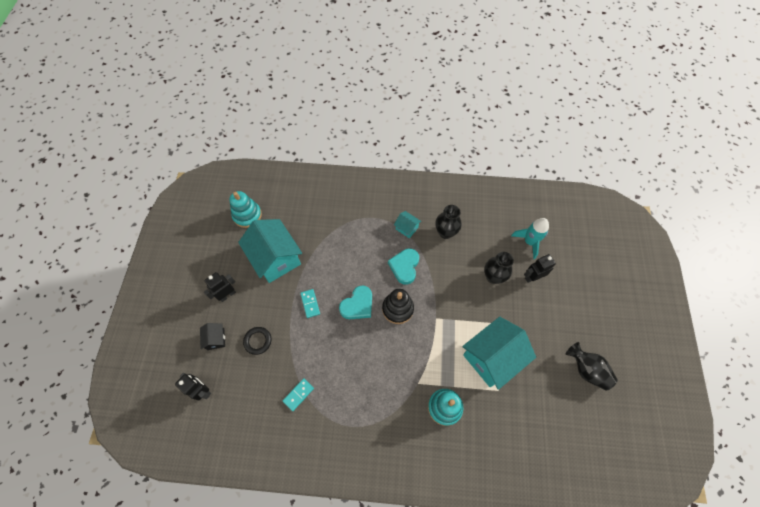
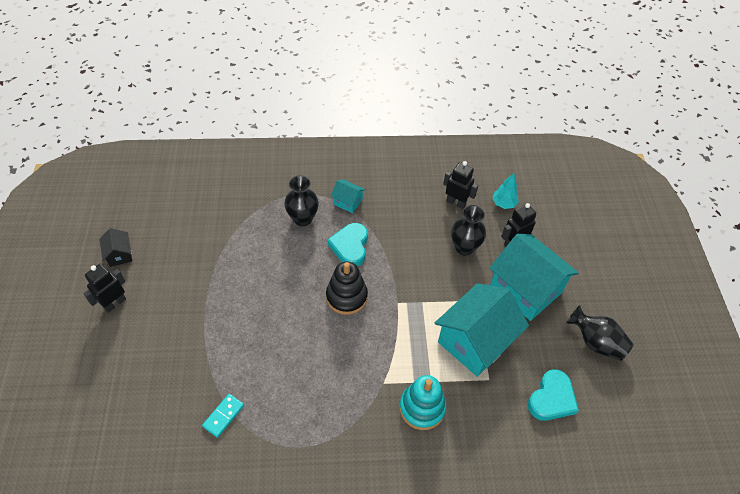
camera: 10 degrees left, 10 degrees down
(203, 390) = (88, 426): black robot -> black robot (456, 202)
(216, 339) = (102, 360): black house -> black house (119, 254)
(247, 215) = (135, 205): turquoise stacking toy -> none
(258, 341) = (161, 356): black ring -> none
(276, 258) = (178, 253): turquoise house -> turquoise house (525, 289)
(310, 304) = (229, 302): turquoise domino -> none
(358, 305) = (293, 297): turquoise heart -> turquoise heart (551, 399)
(445, 232) = (398, 202): black vase -> black vase (303, 219)
(529, 242) = (503, 204): turquoise rocket -> turquoise tree

